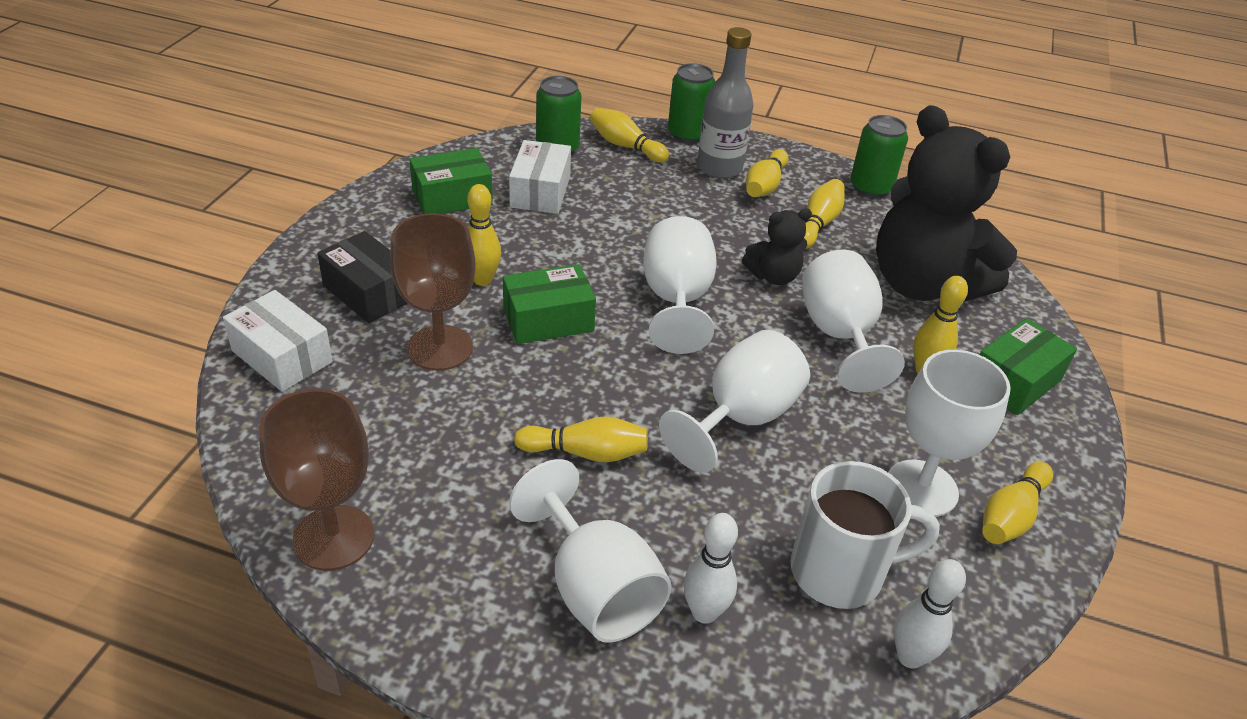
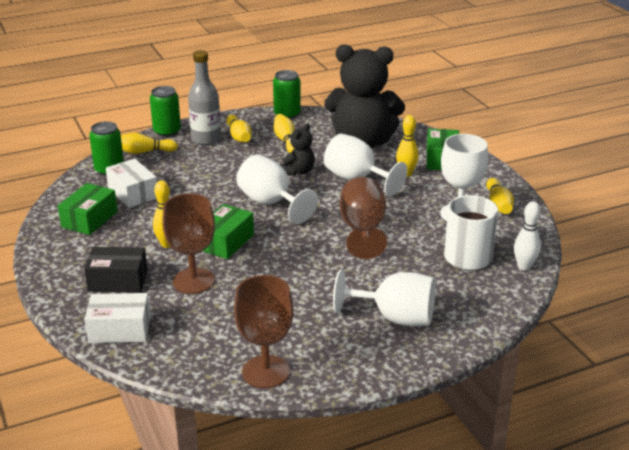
camera: 40 degrees left, 10 degrees down
(586, 453) = (321, 278): yellow bowling pin -> none
(704, 612) = (443, 299): white bowling pin -> none
(741, 417) = (362, 230): white goblet -> brown goblet

